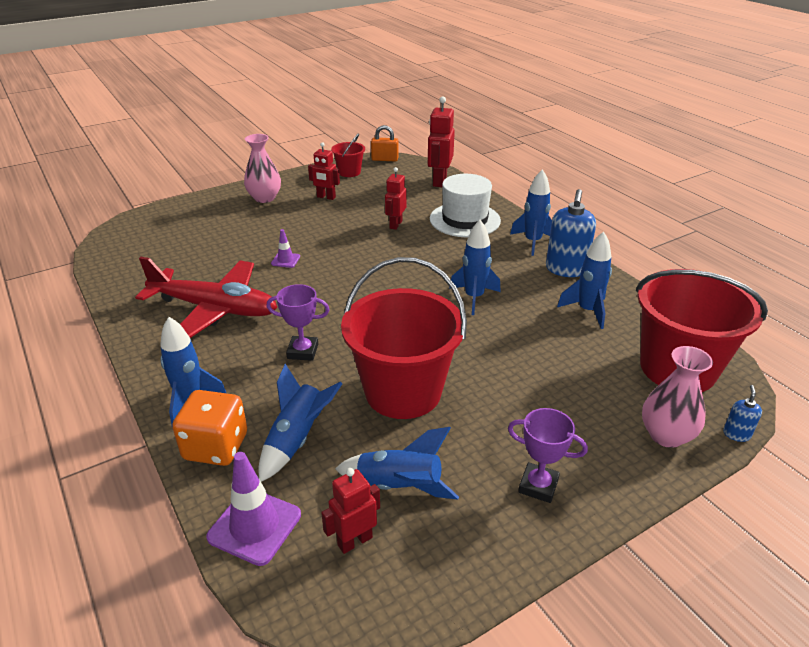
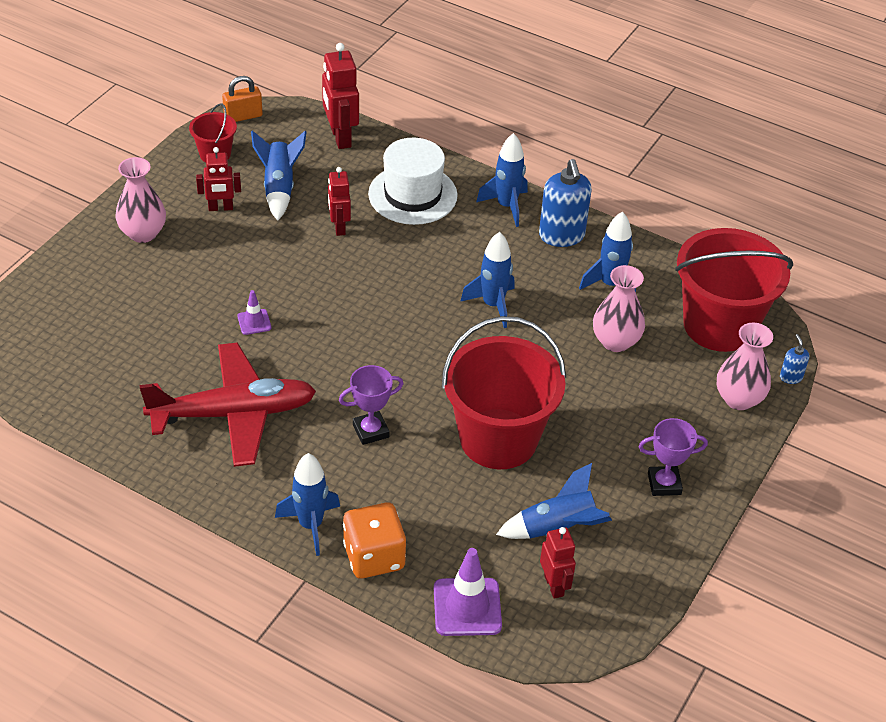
camera: 30 degrees left, 10 degrees up
(297, 439) = (440, 521): blue rocket -> blue rocket (279, 188)
(354, 541) = (554, 585): red robot -> red robot turned 135 degrees clockwise
(565, 352) = (615, 341): none -> pink vase

